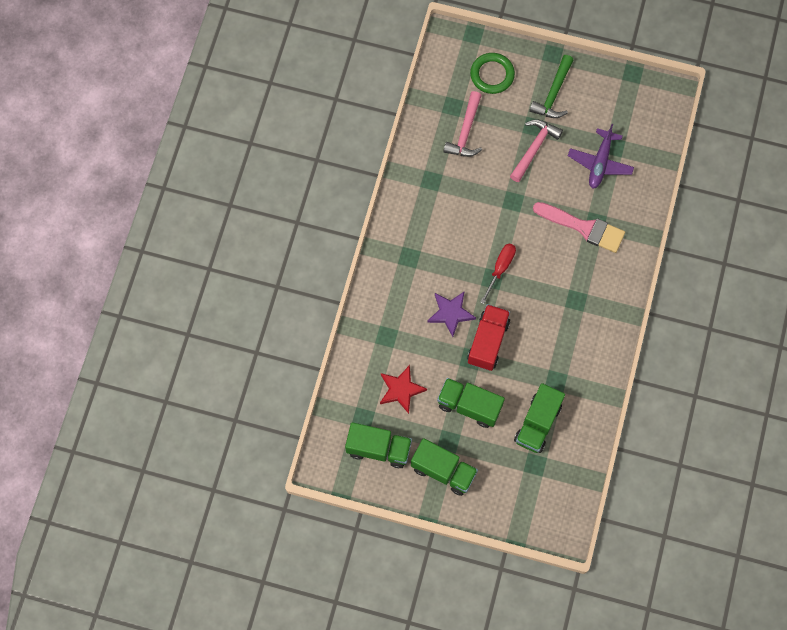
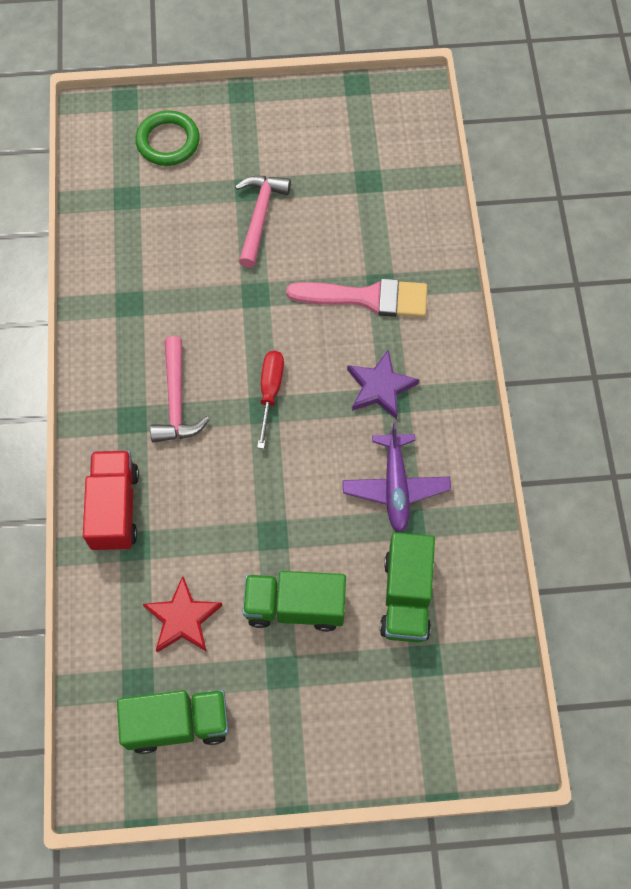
camera: 20 degrees left, 5 degrees down
(443, 471) = (290, 721): green truck -> none
(451, 313) = (220, 479): purple star -> purple star (380, 387)
(466, 131) = (156, 224): pink hammer -> pink hammer (176, 400)
(488, 342) = (289, 501): red truck -> red truck (115, 508)
(553, 93) = (261, 140): green hammer -> none
(600, 163) = (357, 207): purple plane -> purple plane (395, 486)

